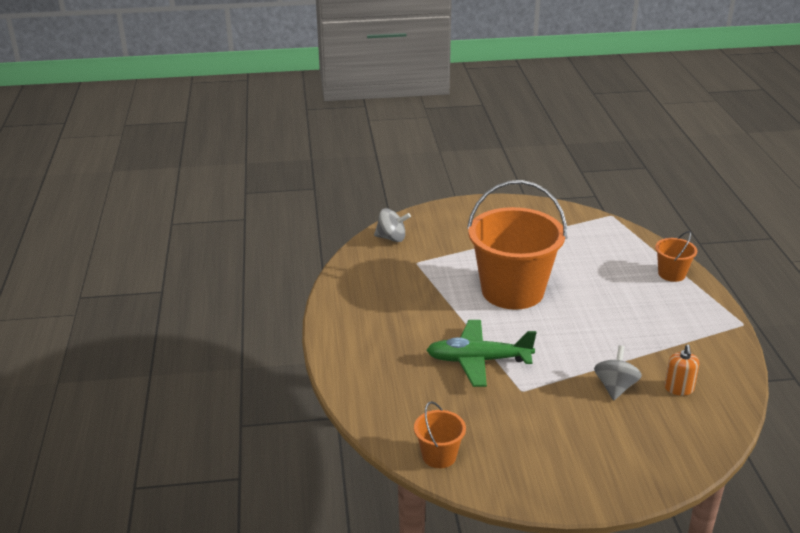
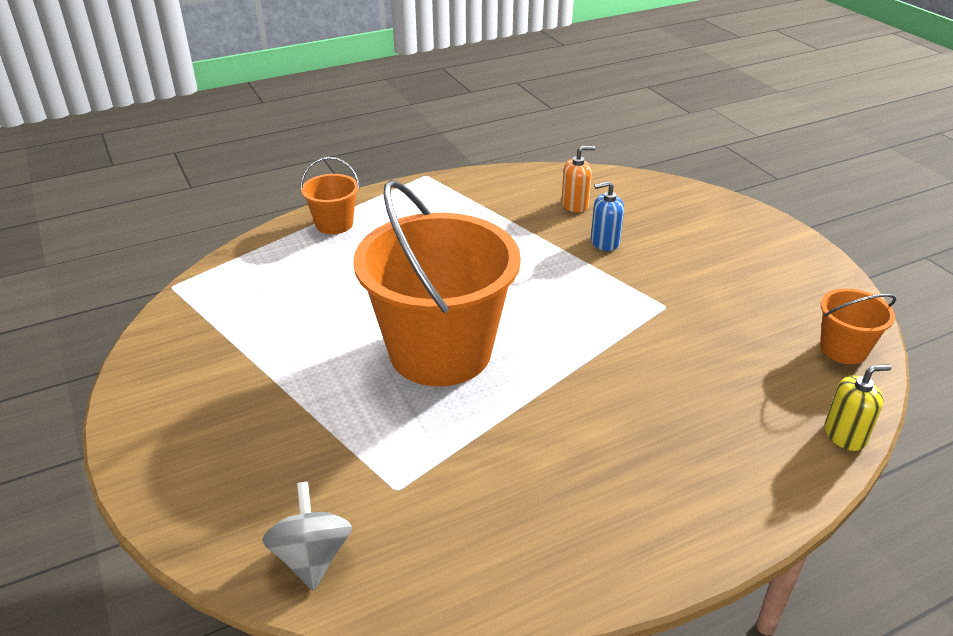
camera: 110 degrees left, 5 degrees up
(366, 417) = (845, 435): none -> yellow soap dispenser
(478, 360) = (634, 353): green plane -> none
(615, 387) = (604, 242): grey spinning top -> blue soap dispenser

